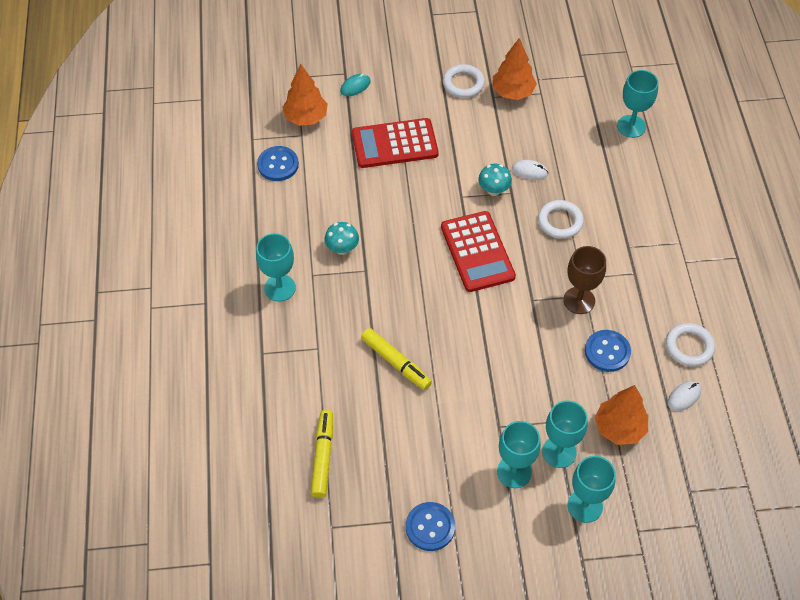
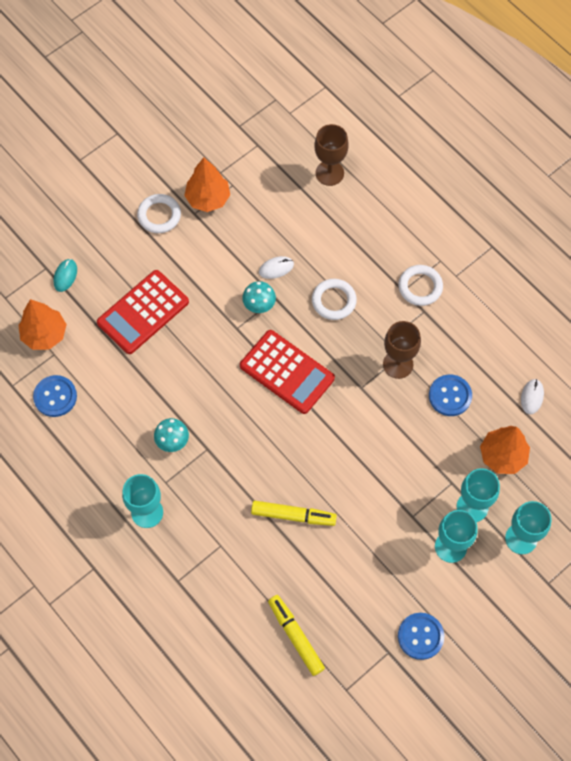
camera: 35 degrees left, 10 degrees up
(631, 126) = (329, 173): turquoise goblet -> brown goblet
(689, 347) = (507, 351): white ring -> white ring (420, 287)

